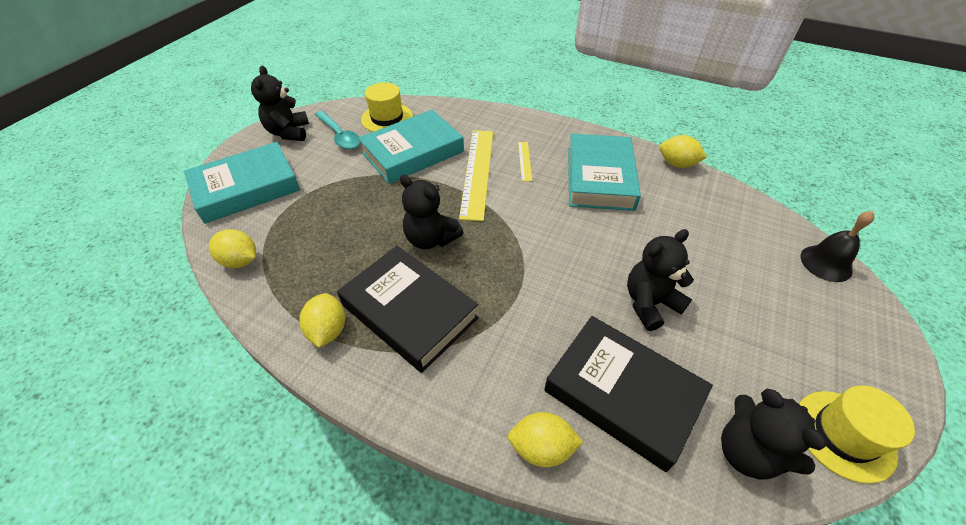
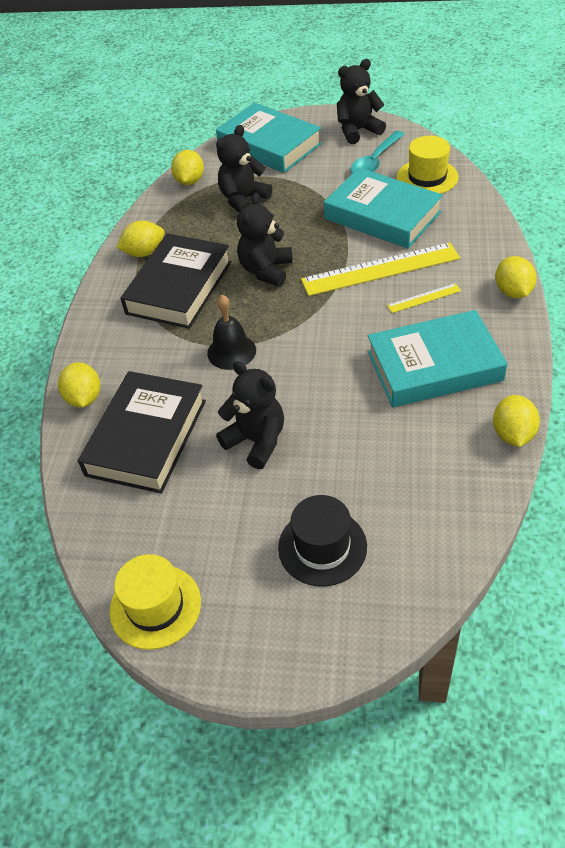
camera: 75 degrees right, 0 degrees up
(542, 122) = (513, 292): none -> yellow lemon
(747, 451) = (117, 530): black teddy bear -> black teddy bear (243, 200)
(773, 291) = (322, 547): none -> black hat
(826, 263) = (398, 603): black bell -> black bell (231, 351)

